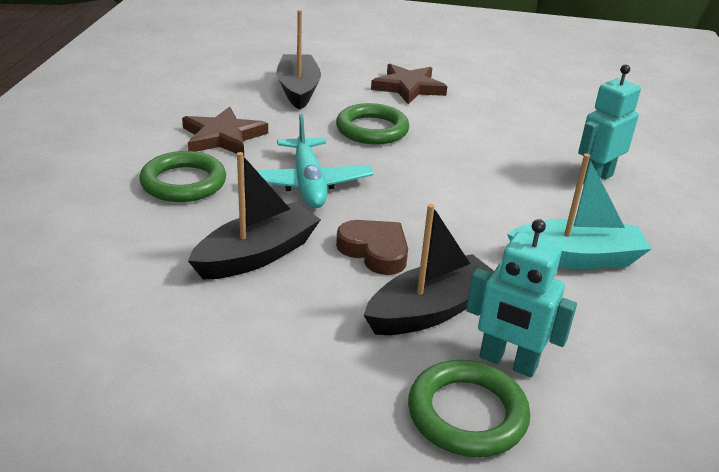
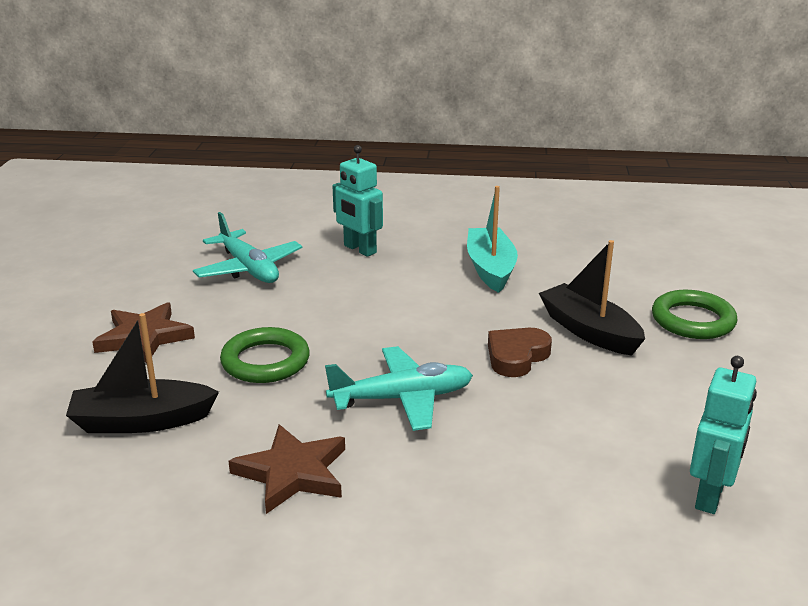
camera: 90 degrees left, 5 degrees down
(183, 182) = (420, 490): green ring -> none
(257, 255) = (549, 421): black boat -> none
(507, 362) = (632, 303): turquoise robot -> turquoise robot (710, 496)
(533, 124) = (248, 268): none -> turquoise plane

